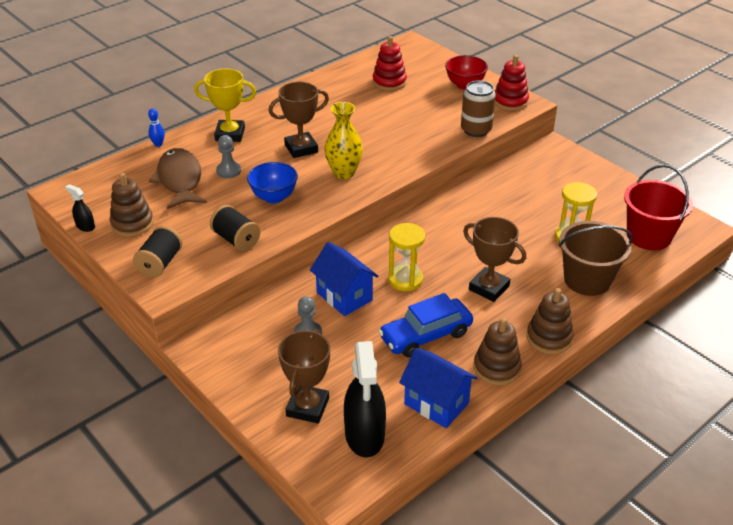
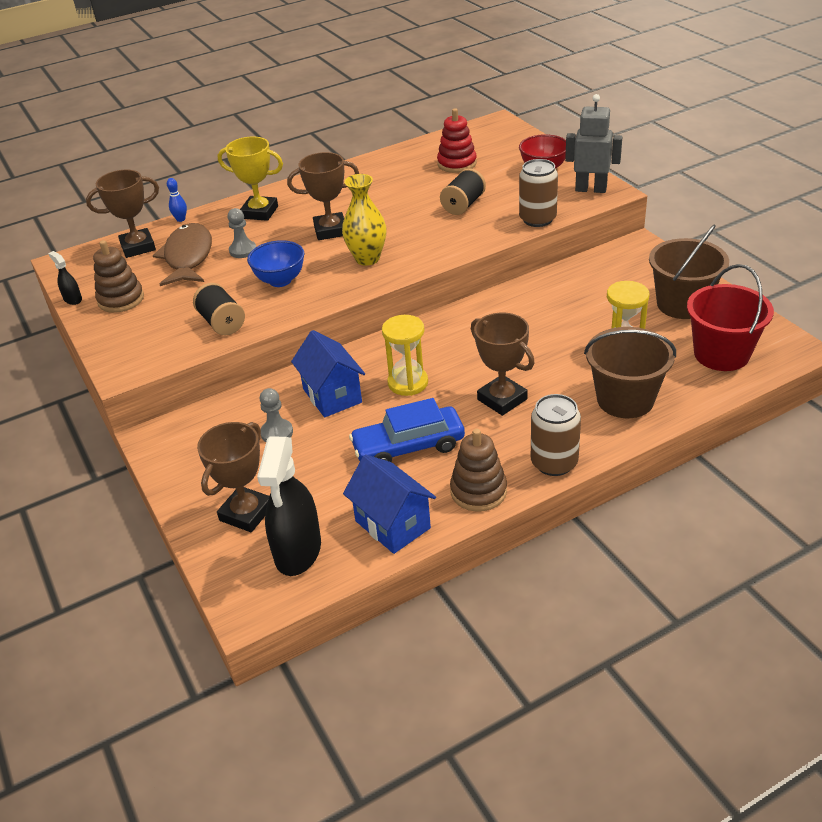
camera: 15 degrees right, 0 degrees up
(128, 173) = (138, 247): none -> brown trophy
(160, 263) = (133, 342): black spool -> black spool (463, 205)
(510, 101) = (591, 189): red stacking toy -> grey robot
(549, 338) = (554, 463): brown stacking toy -> brown can
(605, 196) = (682, 304): none -> brown bucket

